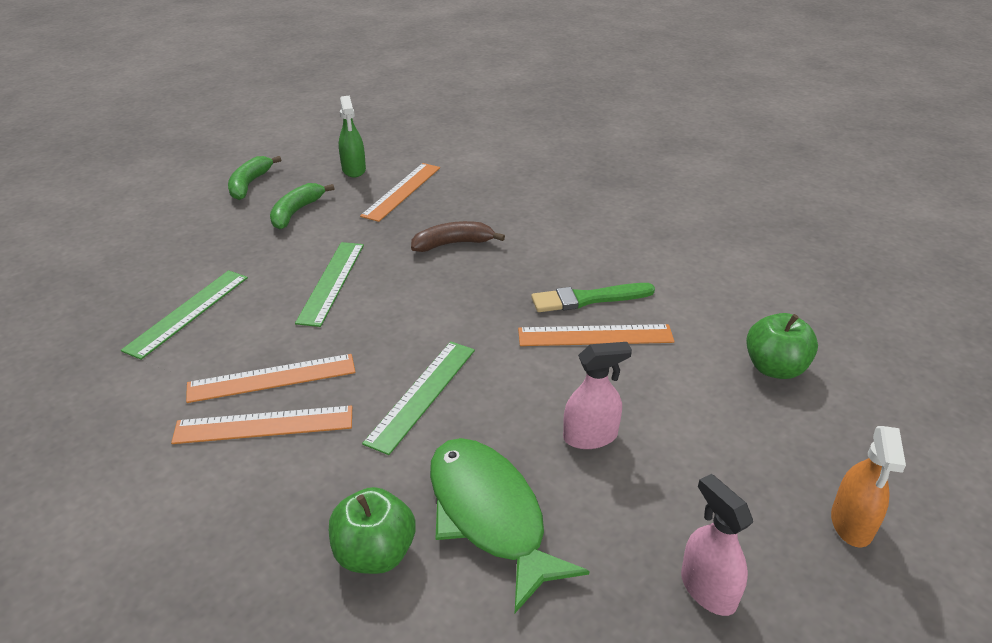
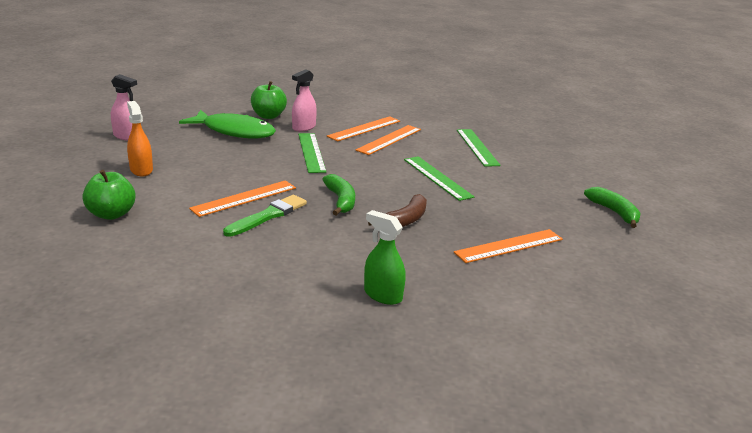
camera: 140 degrees right, 10 degrees down
(296, 212) = (541, 205): green banana -> green banana (340, 201)
(354, 170) = (580, 250): green spray bottle -> green spray bottle (382, 295)
(402, 191) = (509, 246): orange ruler -> orange ruler turned 75 degrees clockwise
(590, 436) = (210, 160): pink spray bottle -> pink spray bottle (304, 127)
(851, 524) = (59, 166): orange spray bottle -> orange spray bottle (141, 170)

